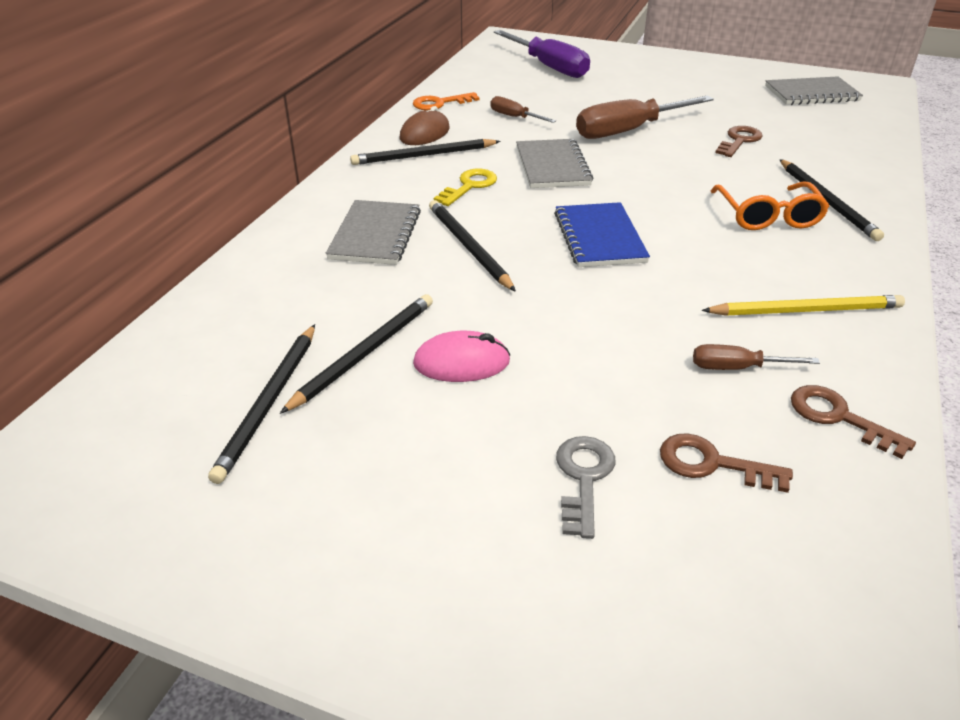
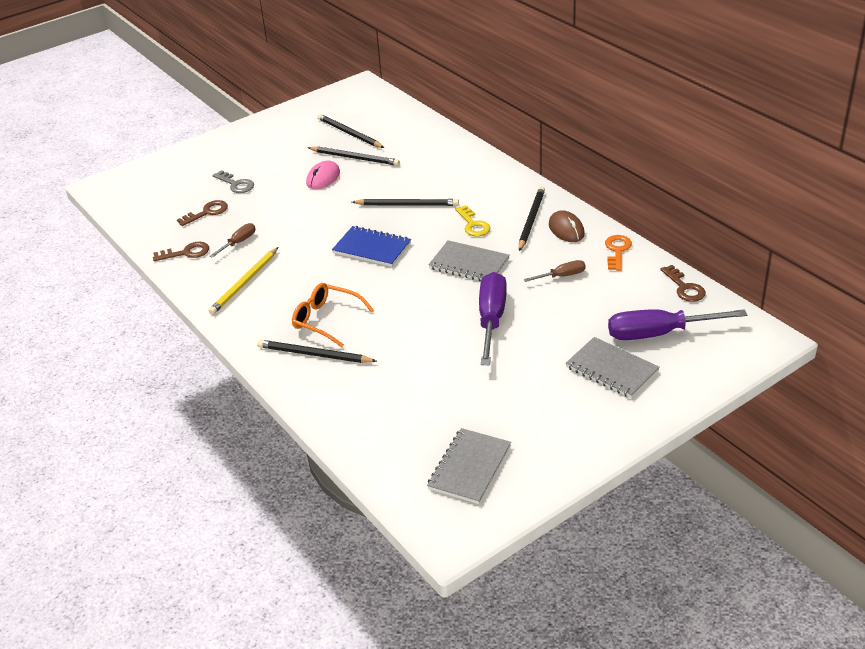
camera: 125 degrees right, 0 degrees up
(365, 353) = (355, 158): black pencil -> black pencil turned 45 degrees counterclockwise
(375, 235) = (448, 181): grey notebook -> grey notebook (612, 369)
(627, 131) = (491, 319): brown screwdriver -> purple screwdriver
(739, 141) = (426, 366): brown key -> brown key (684, 287)

